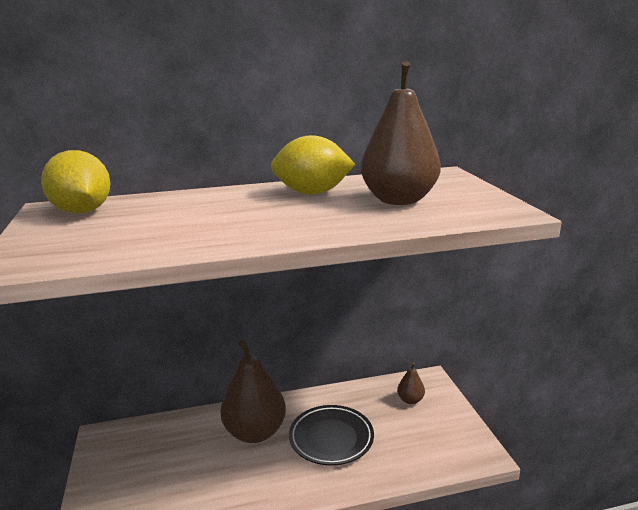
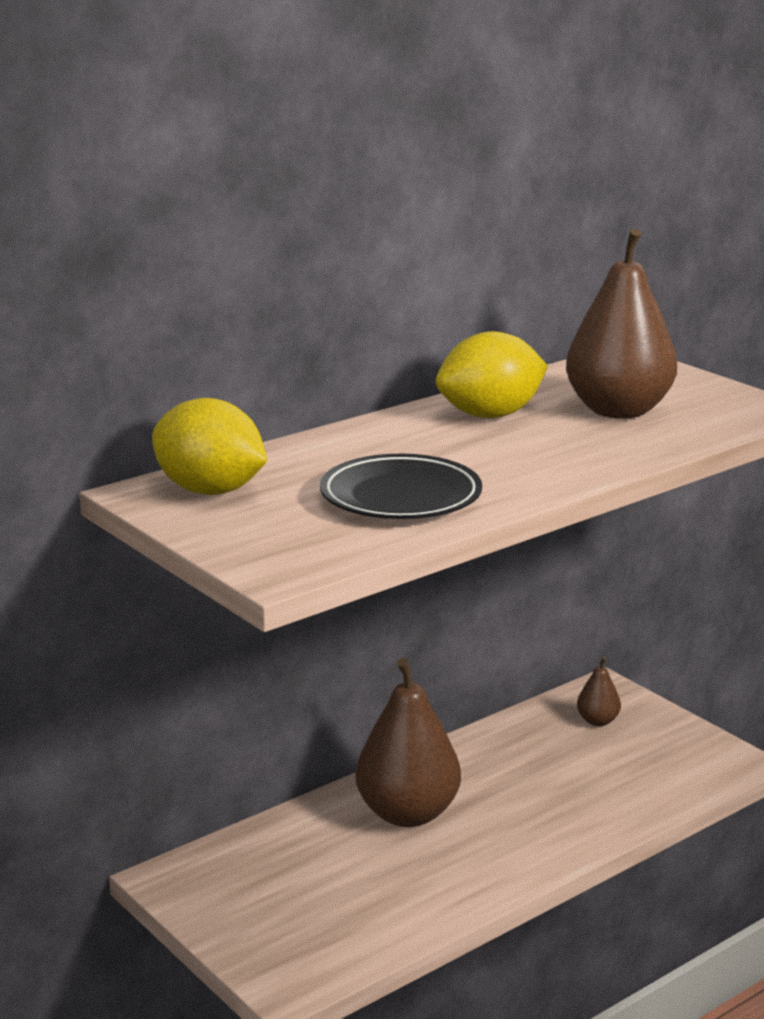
camera: 25 degrees left, 0 degrees up
(331, 438) = (525, 793): black plate -> black plate (400, 497)

